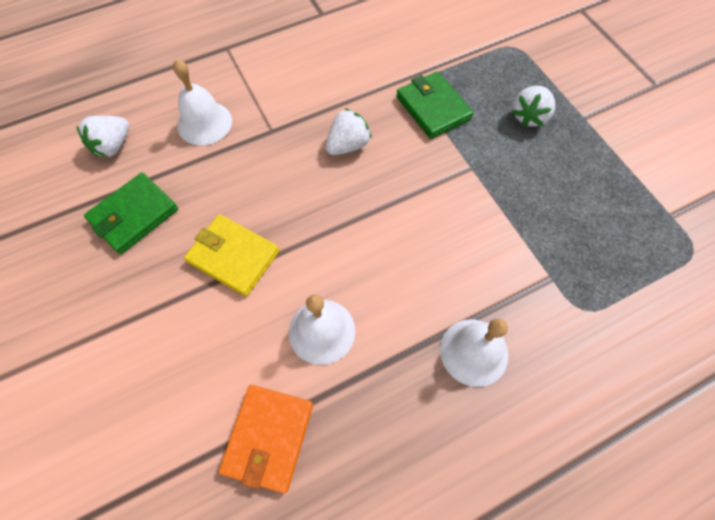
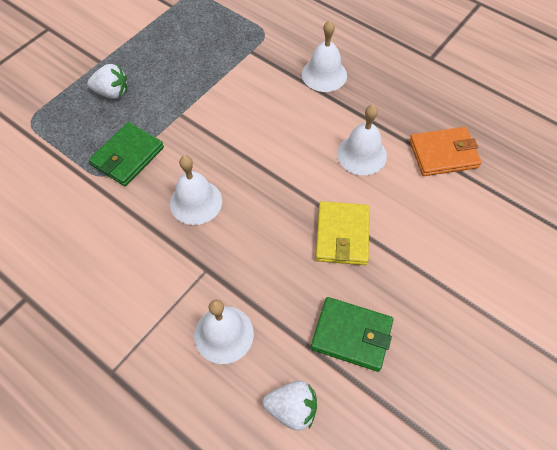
camera: 115 degrees left, 5 degrees down
(348, 145) = (196, 202): white strawberry -> white bell

